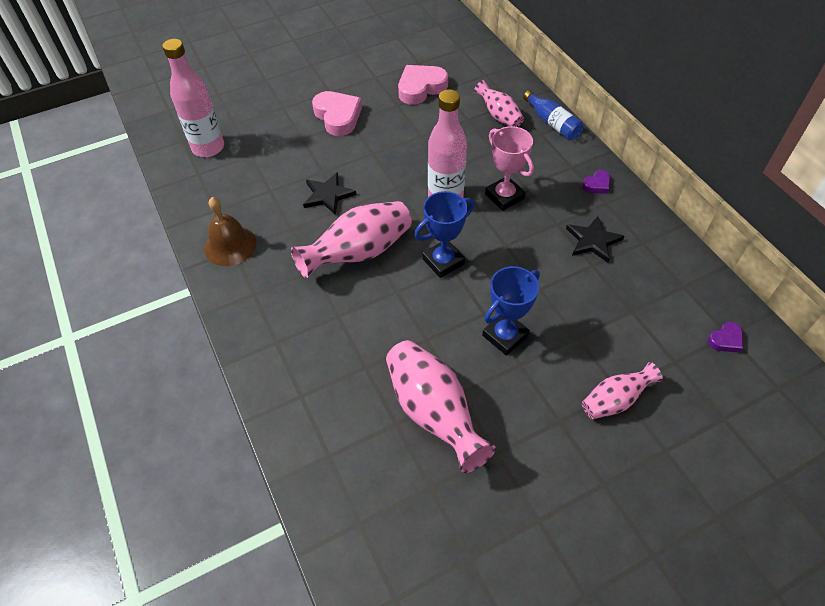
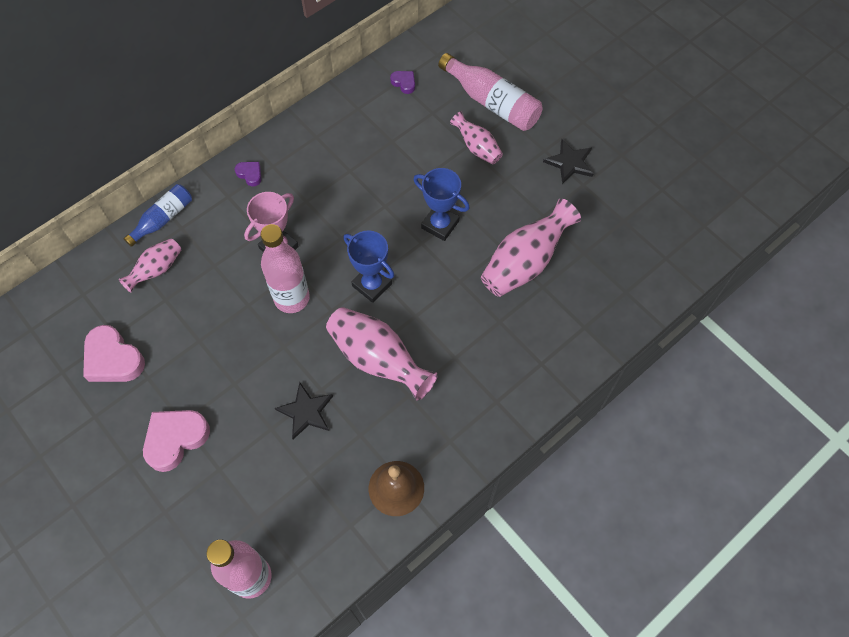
camera: 105 degrees left, 10 degrees up
(593, 241) = (321, 172): black star -> black star (570, 163)
(692, 437) = (492, 102): none -> pink bottle

